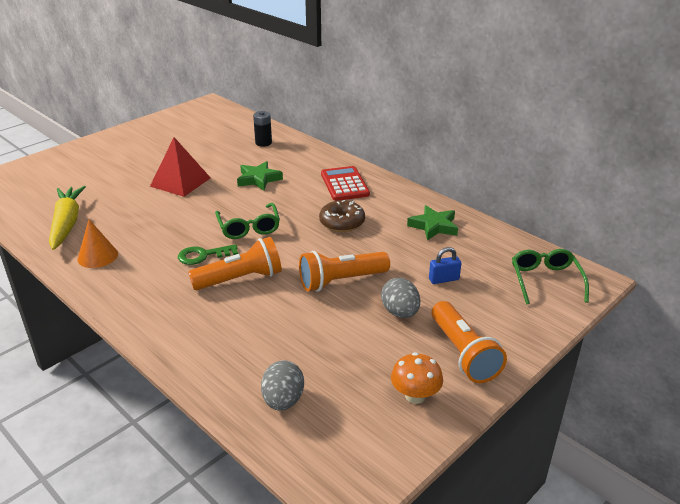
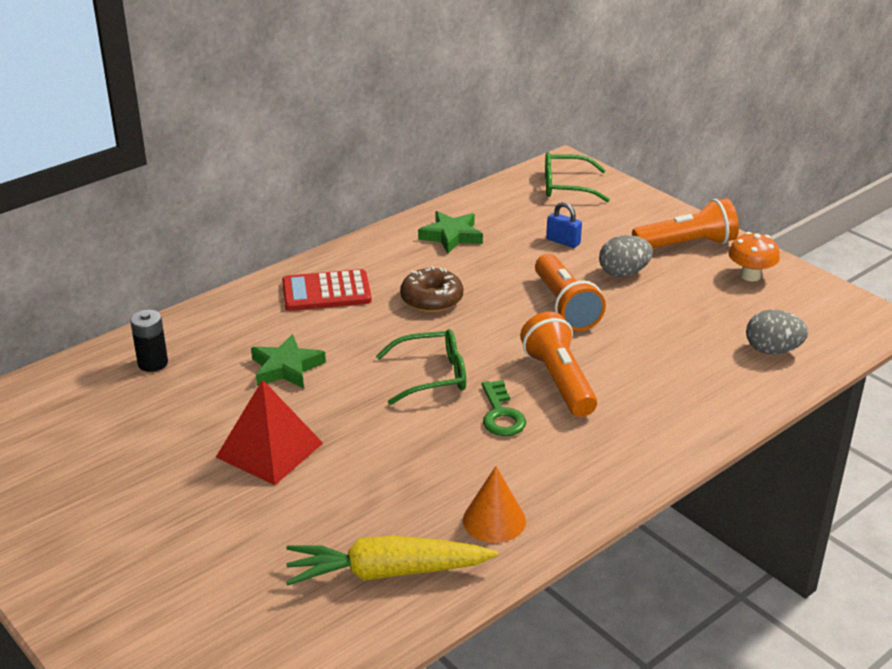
camera: 85 degrees left, 0 degrees up
(444, 279) = (563, 241): blue padlock -> blue padlock turned 45 degrees counterclockwise

